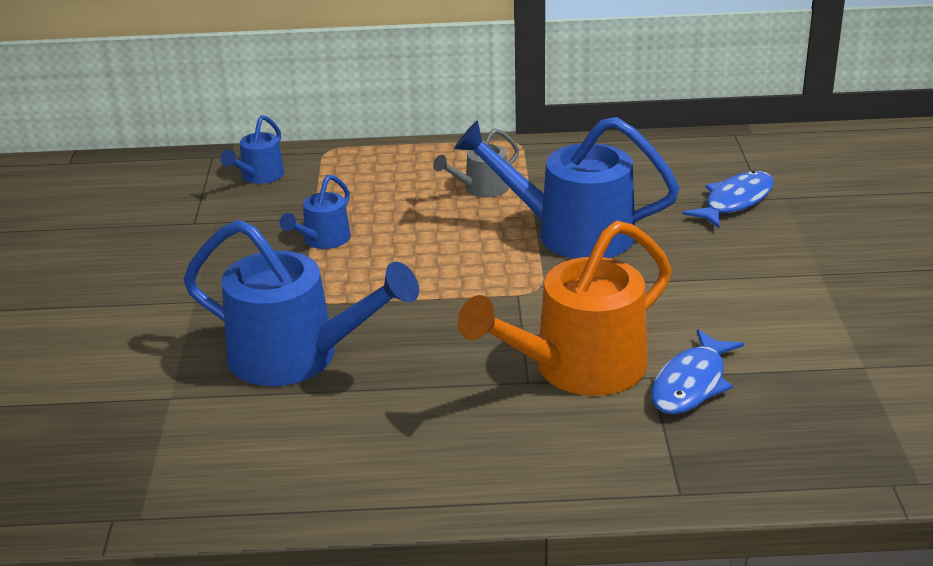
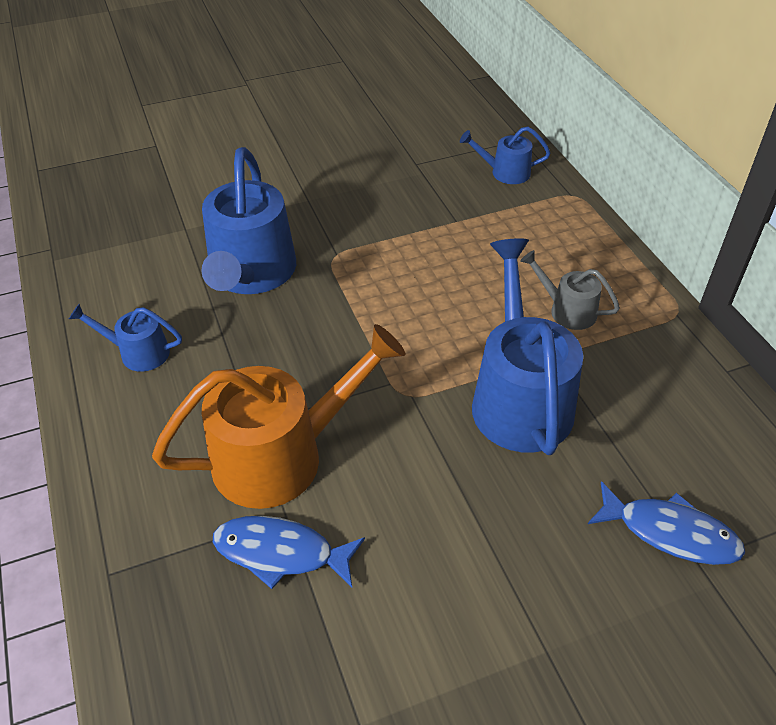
camera: 70 degrees right, 15 degrees up
(323, 240) = (423, 237): blue watering can -> blue watering can (138, 352)
(578, 369) = (282, 455): orange watering can -> orange watering can turned 120 degrees clockwise

